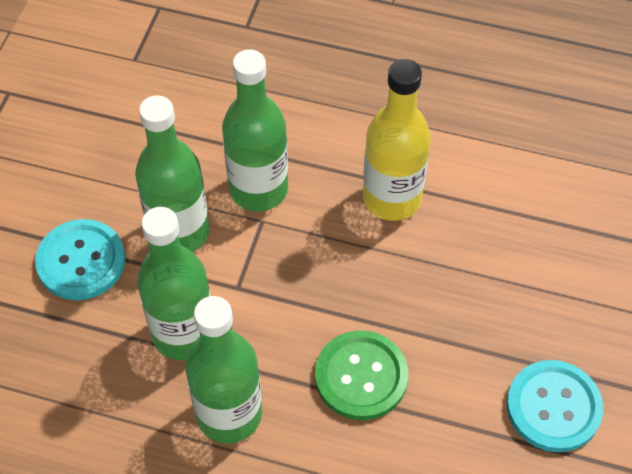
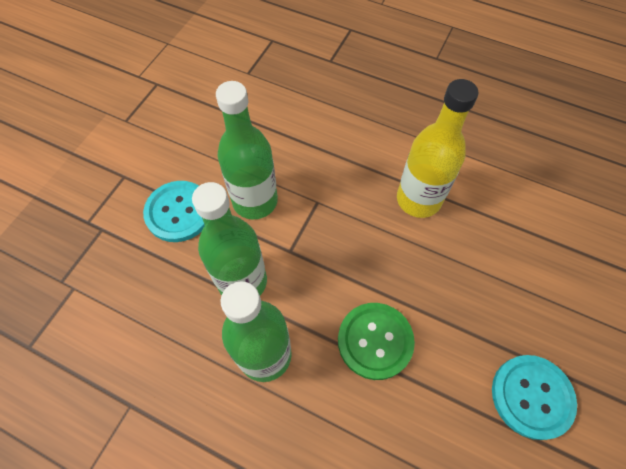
camera: 10 degrees right, 5 degrees up
(258, 189) = (319, 178): green bottle -> none

